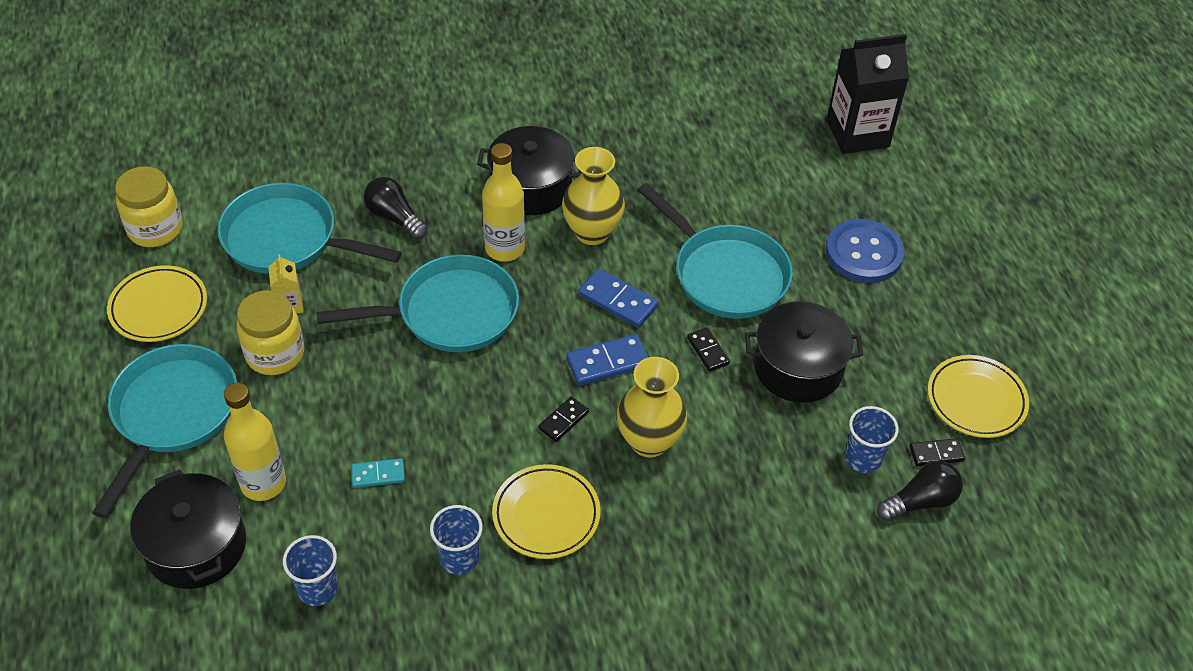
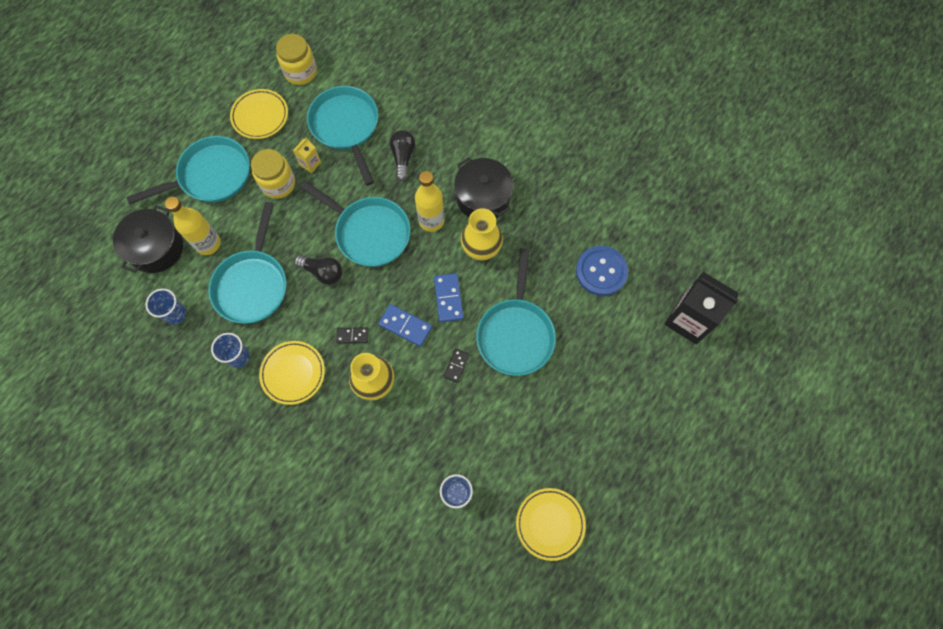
camera: 50 degrees right, 20 degrees up
(378, 474) = (252, 284): turquoise domino -> turquoise pan
(798, 367) = (487, 417): black pot -> none
(864, 253) = (599, 390): blue button -> blue button (601, 271)
(920, 501) = (455, 542): black light bulb -> black light bulb (323, 272)
(936, 454) = (493, 528): black domino -> none

